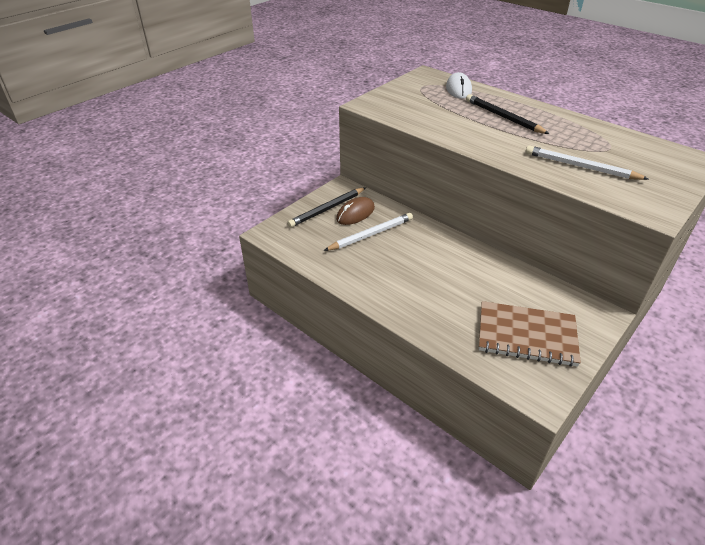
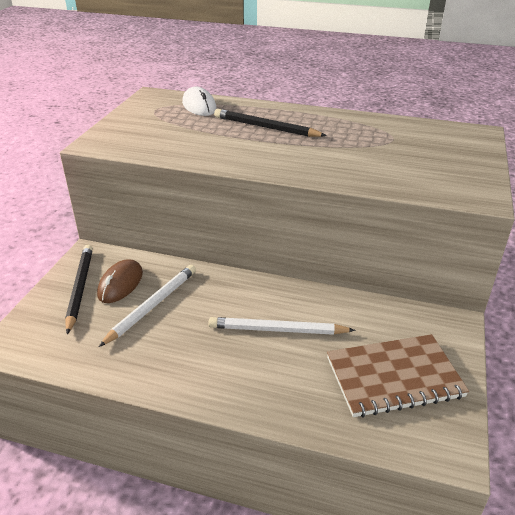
camera: 25 degrees left, 5 degrees down
(327, 209) = (80, 288): black pencil -> black pencil turned 150 degrees clockwise
(580, 166) = (378, 164): white pencil -> white pencil (277, 330)

